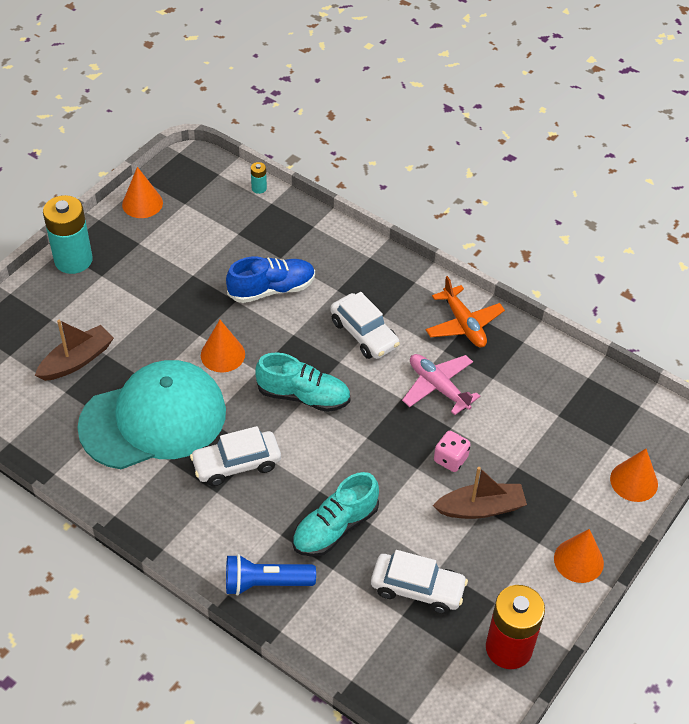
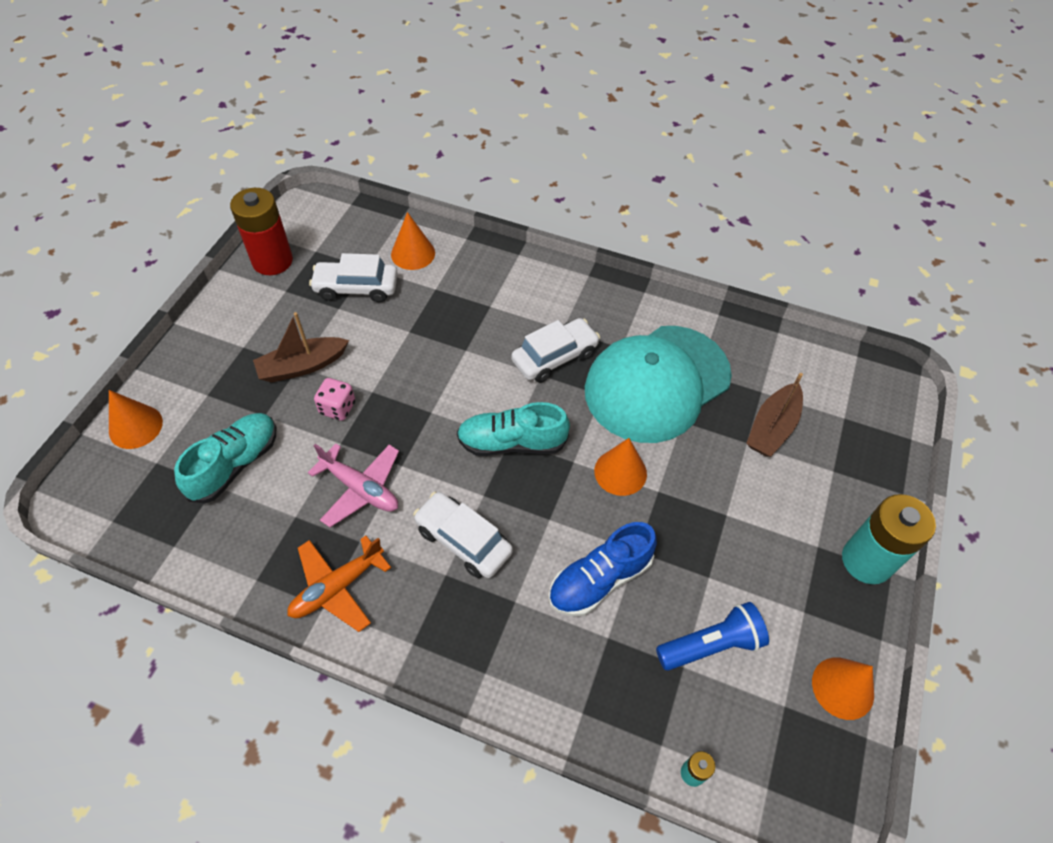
camera: 165 degrees right, 5 degrees up
(266, 583) = (490, 267): blue flashlight -> blue flashlight (711, 645)
(335, 527) = (442, 321): turquoise shoe -> turquoise shoe (235, 464)
(463, 324) = (337, 587): orange plane -> orange plane turned 90 degrees counterclockwise
(578, 560) = (204, 339): orange cone -> orange cone (413, 253)

